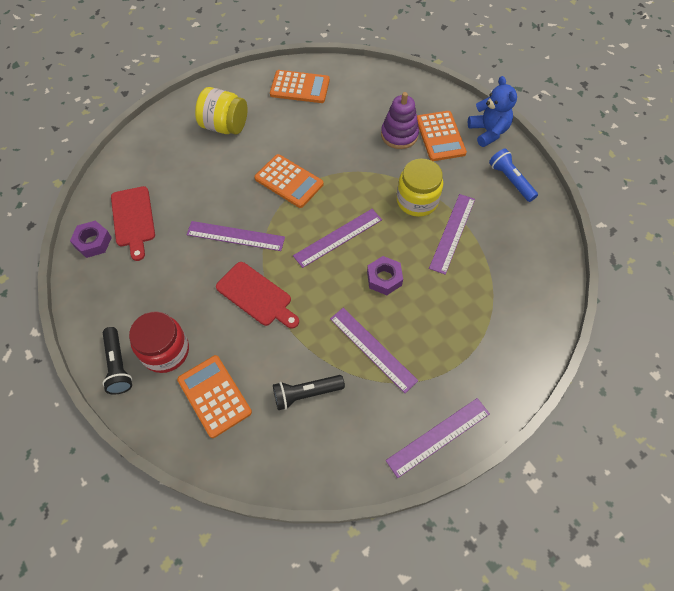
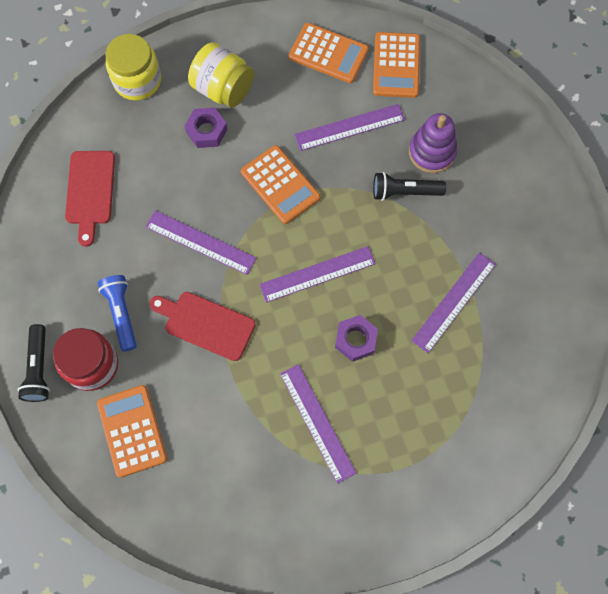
camera: 15 degrees right, 10 degrees up
(93, 242) = (40, 210): purple nut -> purple nut (207, 131)
(256, 296) = (206, 324): red cutting board -> red cutting board turned 150 degrees clockwise
(306, 394) = (230, 455): black flashlight -> black flashlight (404, 192)
(417, 200) = (425, 248): yellow jar -> yellow jar (137, 80)
(438, 437) = (358, 542): purple ruler -> purple ruler (350, 127)
(440, 136) = (482, 166): orange calculator -> orange calculator (396, 65)
(488, 132) = (544, 174): blue teddy bear -> none
(510, 180) = (548, 249): blue flashlight -> blue flashlight (121, 313)

